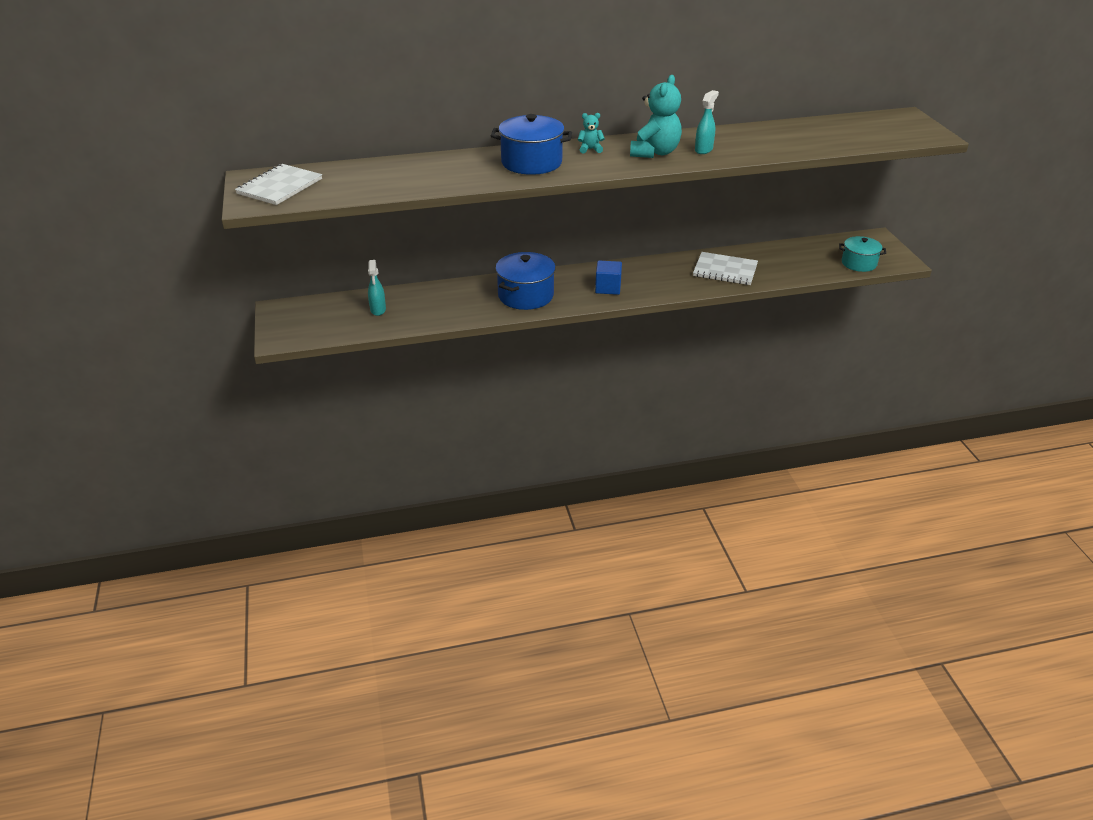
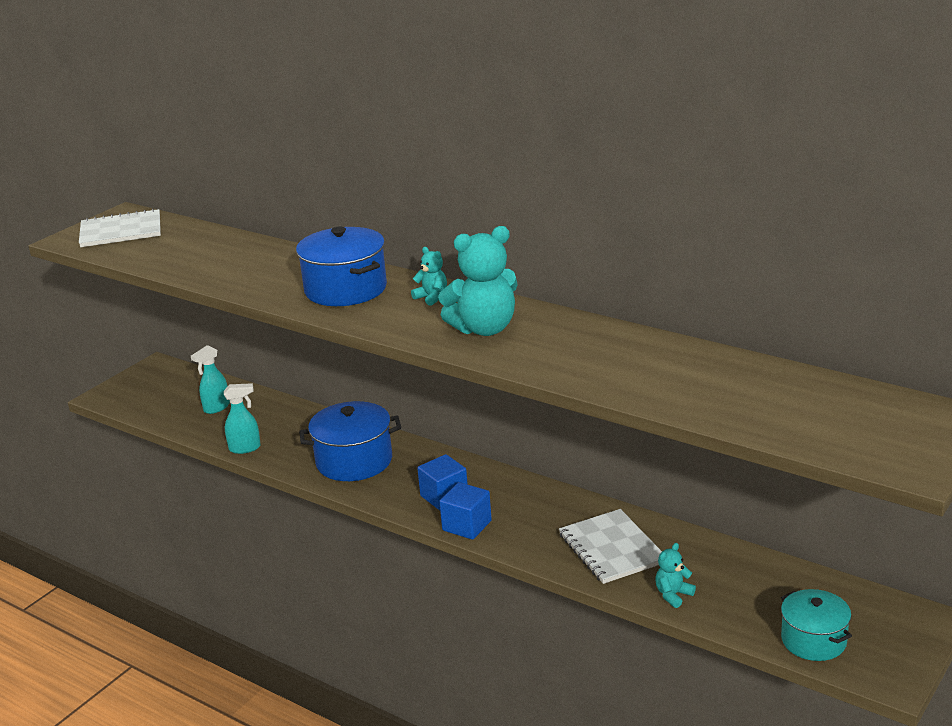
camera: 50 degrees right, 10 degrees down
(645, 294) = (467, 525): none -> blue cube
(703, 150) = (544, 348): turquoise spray bottle -> turquoise spray bottle (245, 448)
(783, 275) = (673, 595): none -> turquoise teddy bear

